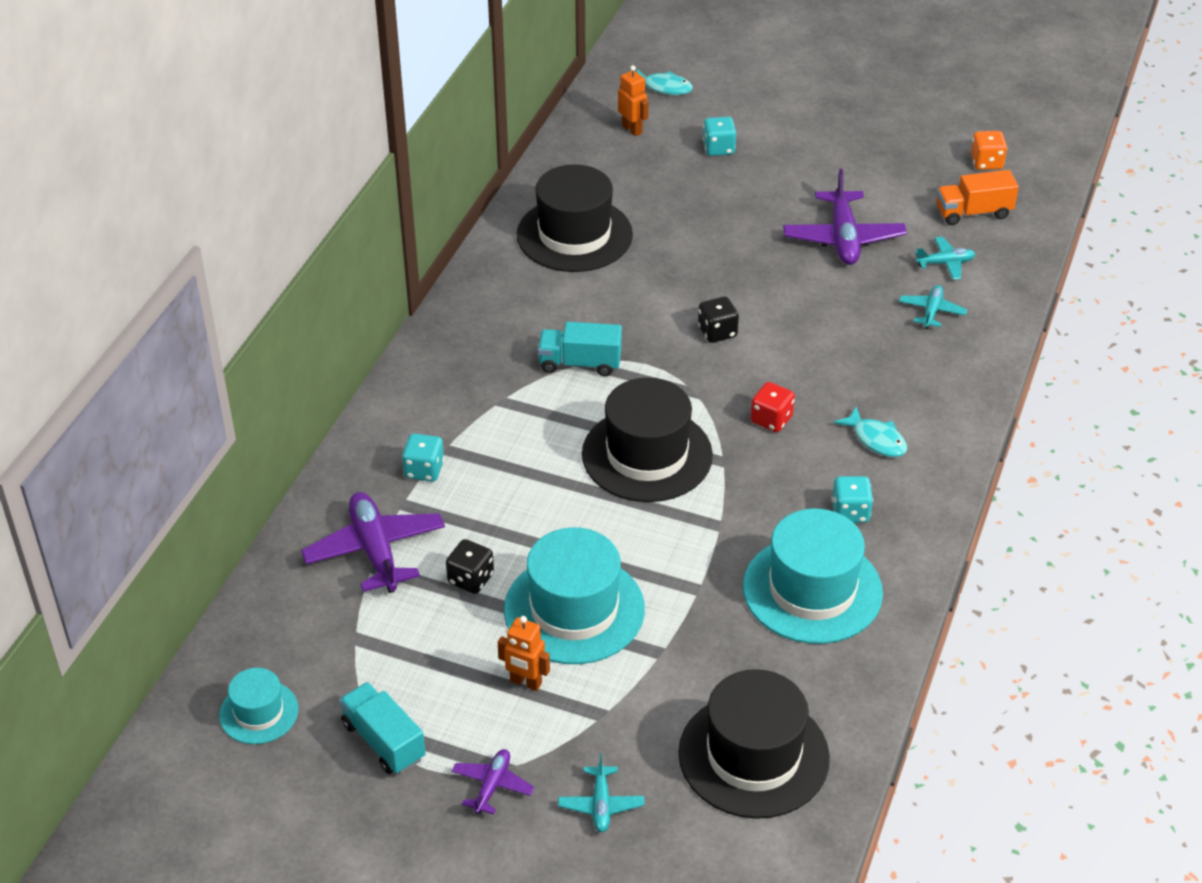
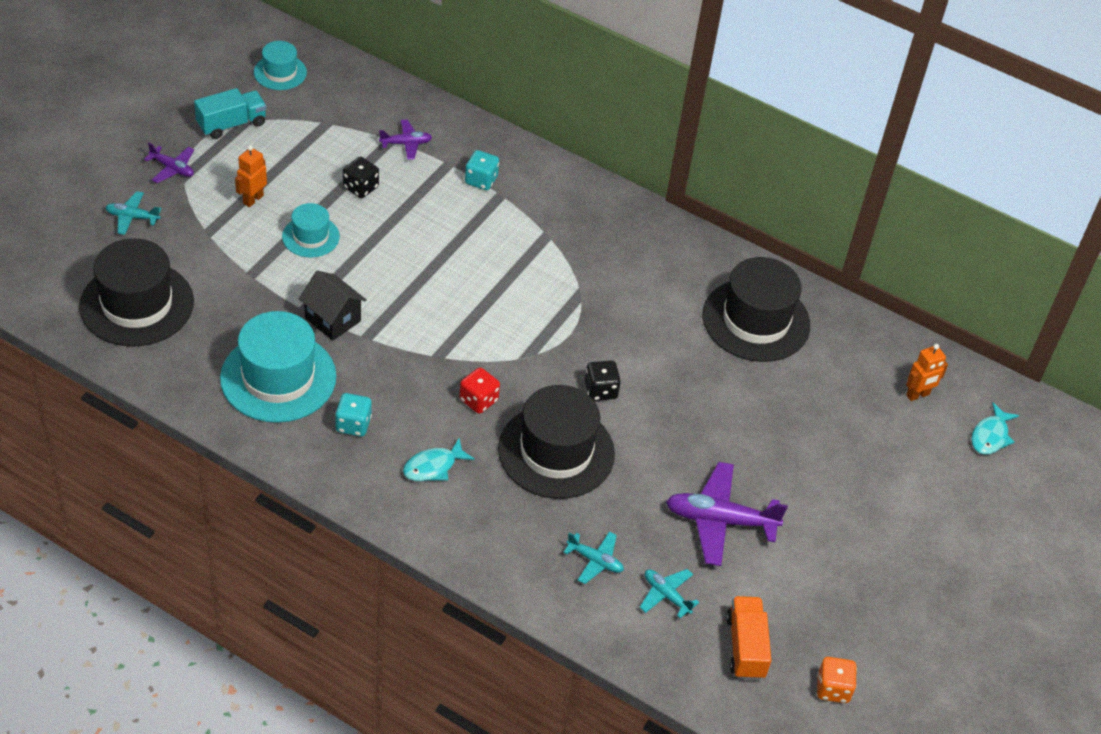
camera: 95 degrees right, 5 degrees up
(375, 550) = (406, 143): purple plane -> purple plane, size x0.53
(574, 609) = (310, 236): turquoise hat -> turquoise hat, size x0.53
(580, 363) = (581, 291): turquoise truck -> none
(647, 455) = (459, 310): black hat -> black hat (556, 451)
(704, 560) = (332, 319): none -> black house
(718, 148) = (879, 456): turquoise dice -> none
(945, 263) = (666, 595): turquoise plane -> turquoise plane turned 135 degrees clockwise

